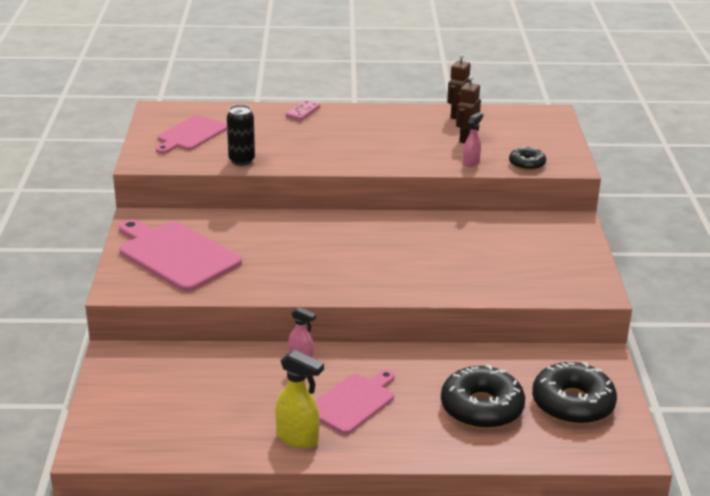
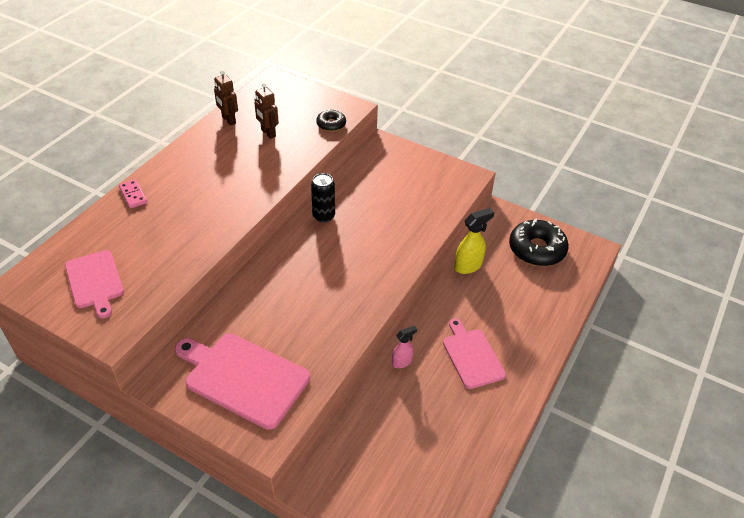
camera: 60 degrees left, 15 degrees up
(176, 255) = (243, 378): pink cutting board -> pink cutting board turned 45 degrees clockwise
(241, 161) = (178, 267): black can -> black can (323, 216)
(298, 439) = (495, 407): yellow spray bottle -> yellow spray bottle (468, 266)
(471, 163) = (305, 147): pink spray bottle -> none
(481, 408) = (517, 293): black donut -> none

